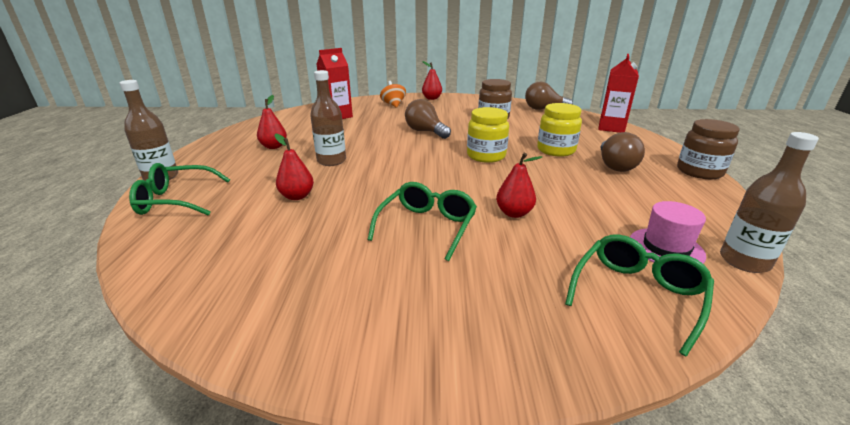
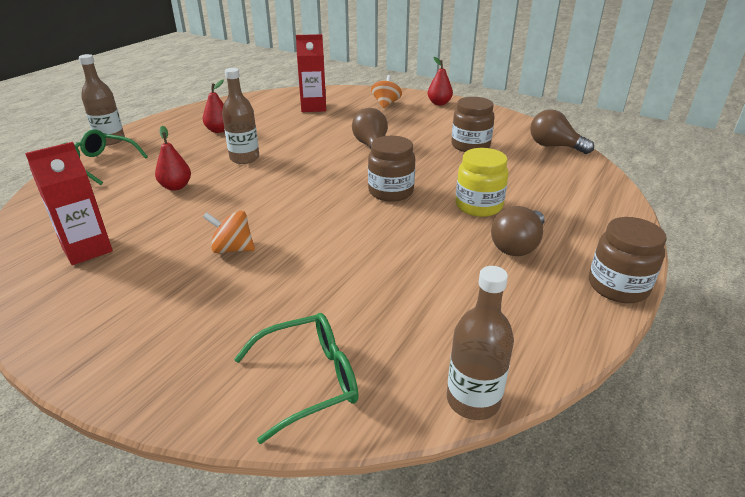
camera: 30 degrees right, 5 degrees up
(427, 226) = (232, 249): green glasses -> orange spinning top
(486, 156) = (390, 192): yellow jar -> brown jar
(514, 213) = (323, 262): red pear -> none
(611, 128) = (602, 194): red carton -> red carton (87, 249)
(666, 248) = (413, 352): pink hat -> none

